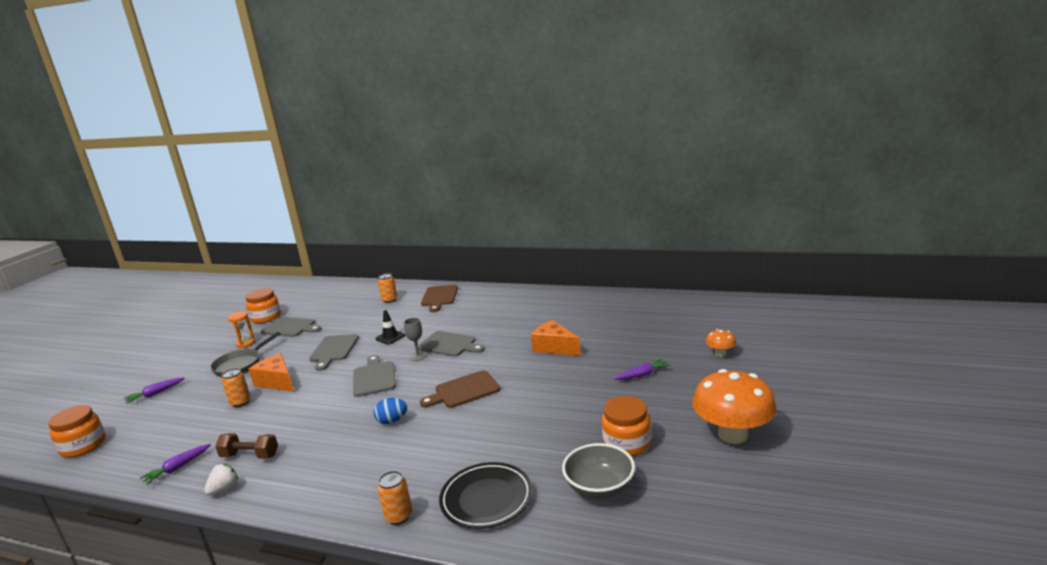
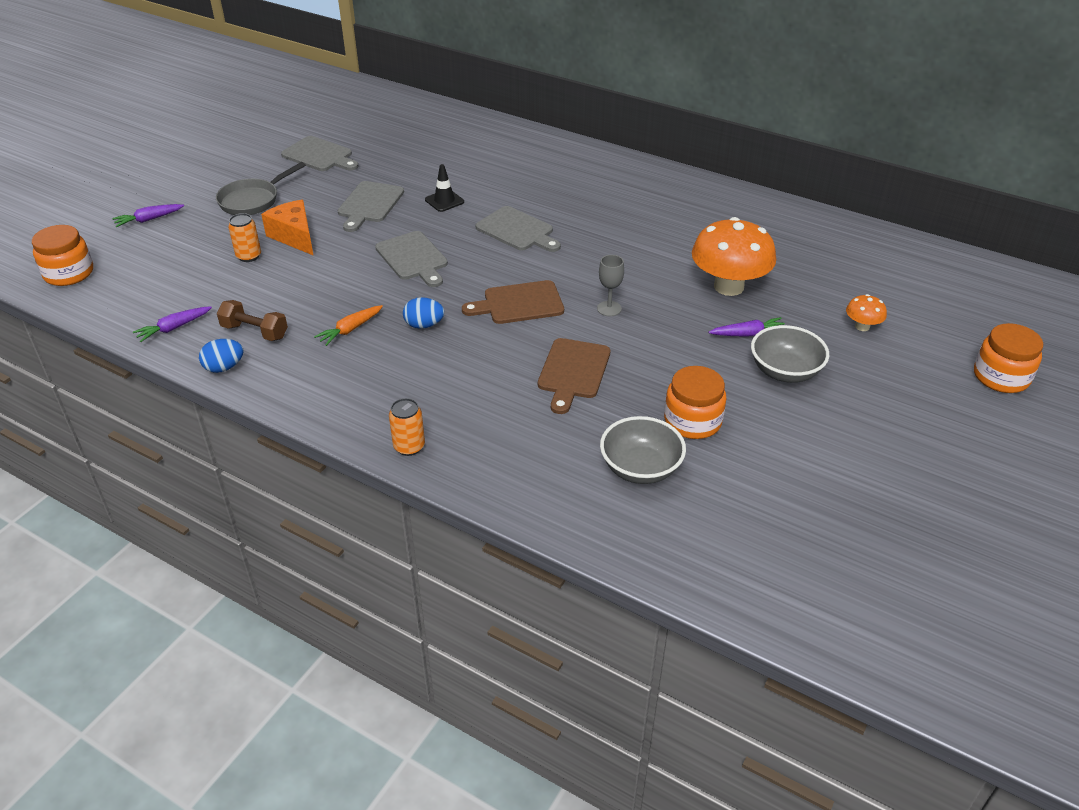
camera: 10 degrees right, 20 degrees up
(224, 489) = (224, 367): white strawberry -> blue egg
(246, 343) = (261, 168): orange hourglass -> none
(266, 317) = (289, 131): orange jar -> orange jar (1001, 377)
(332, 437) = (350, 329): none -> orange carrot
(374, 377) = (413, 258): grey cutting board -> grey cutting board turned 150 degrees clockwise
(389, 300) = (454, 139): orange can -> none
(418, 356) = (473, 239): grey goblet -> grey goblet (609, 308)
(439, 297) = (522, 149): brown cutting board -> brown cutting board (573, 372)
(486, 499) = (510, 450): black plate -> none
(554, 347) = (650, 266): orange cheese -> none
(680, 393) = (785, 371): none -> grey bowl
(732, 434) = (823, 441): orange mushroom -> orange mushroom (728, 286)

